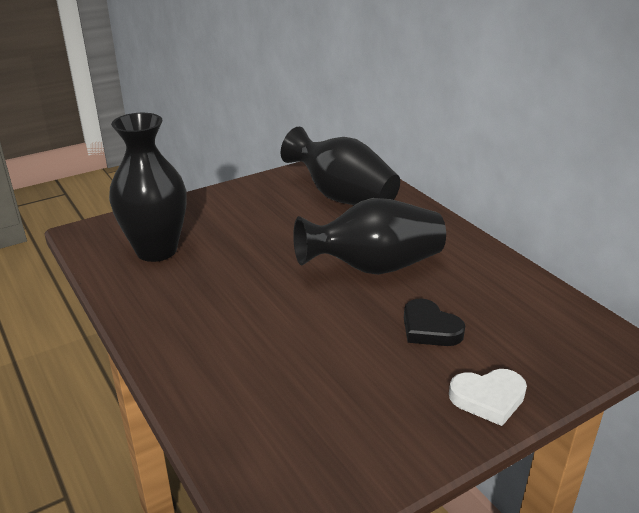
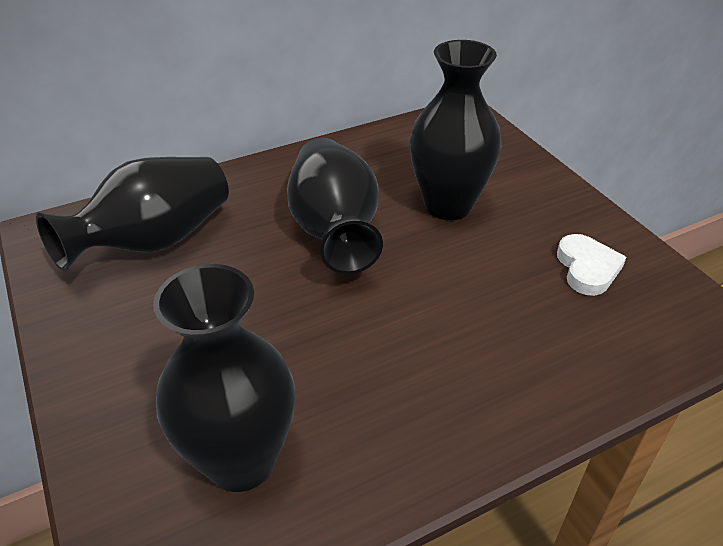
camera: 85 degrees left, 10 degrees up
(429, 328) = (448, 205): black heart -> black vase
(488, 398) = (542, 187): white heart -> white heart (587, 268)

